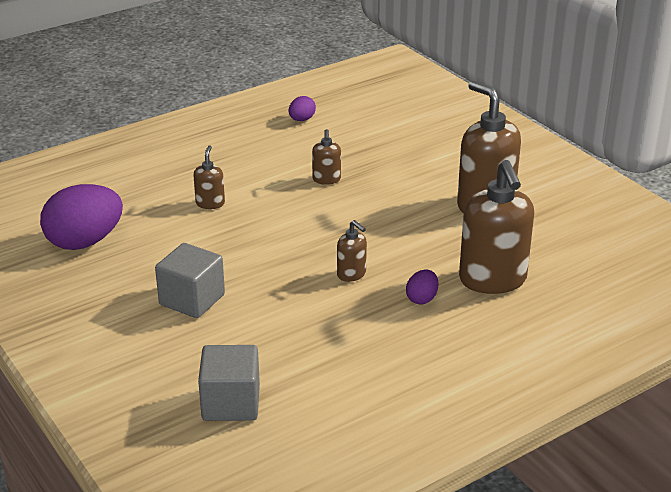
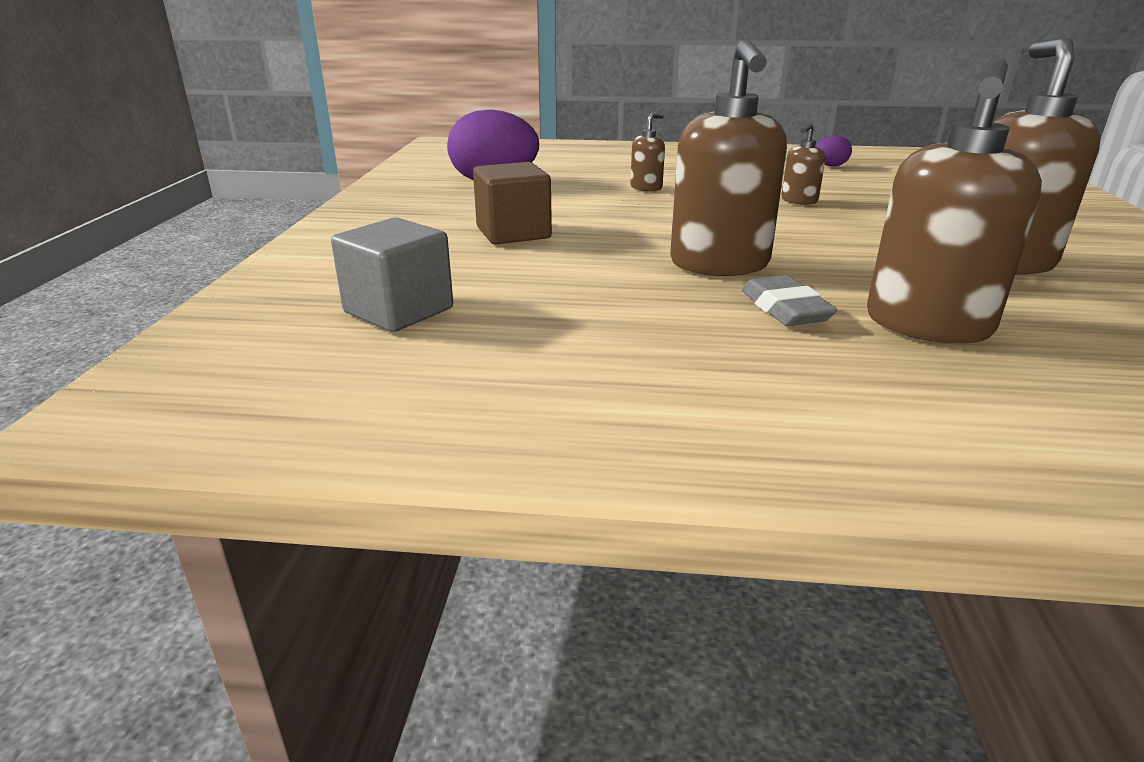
camera: 40 degrees right, 5 degrees down
(192, 300) = (513, 233): grey cube -> brown cube
(351, 274) = (719, 264): brown soap dispenser -> brown soap dispenser, size x2.13
(422, 299) = (785, 309): purple egg -> grey eraser

